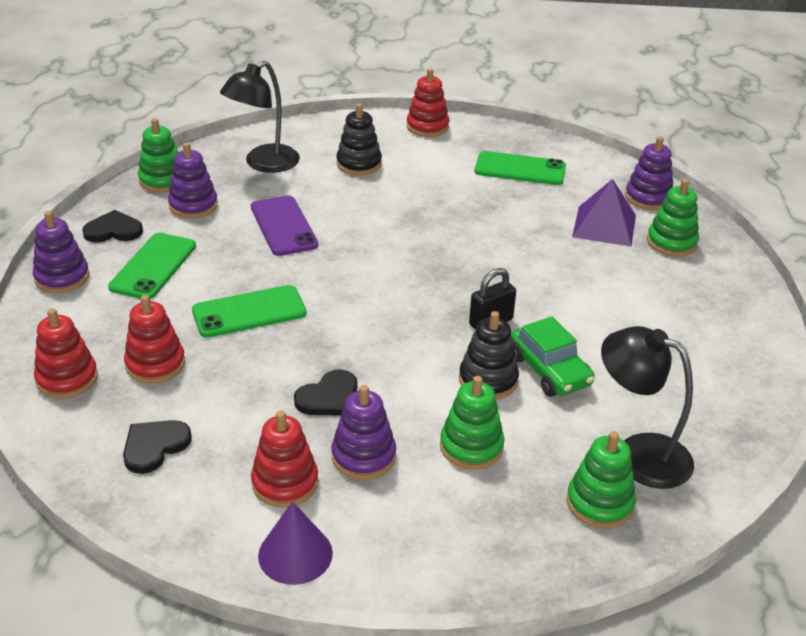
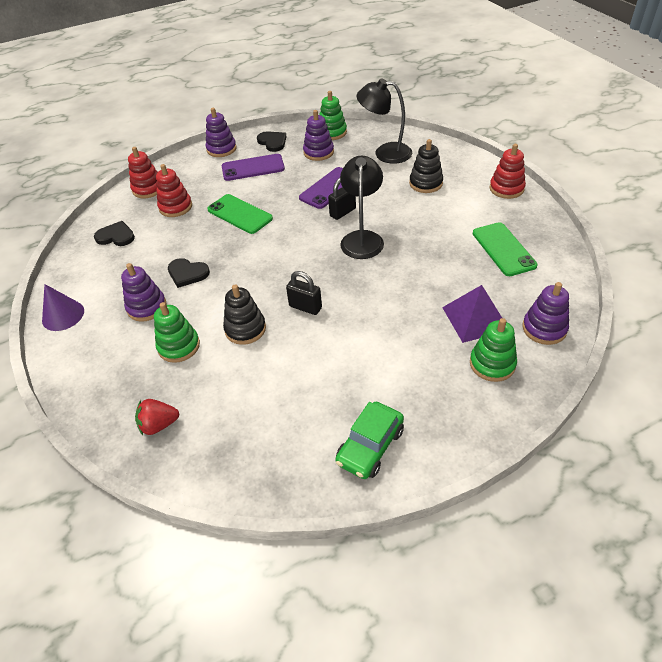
camera: 65 degrees right, 10 degrees up
(153, 266) = (253, 168): green phone -> purple phone
(285, 483) = (112, 289): red stacking toy -> none
(345, 235) = (342, 212): none -> black padlock
(549, 370) = (275, 353): green car -> green car (370, 446)
(599, 503) = (159, 425): green stacking toy -> red strawberry
(638, 454) = (218, 429): black lamp -> black lamp (362, 238)

